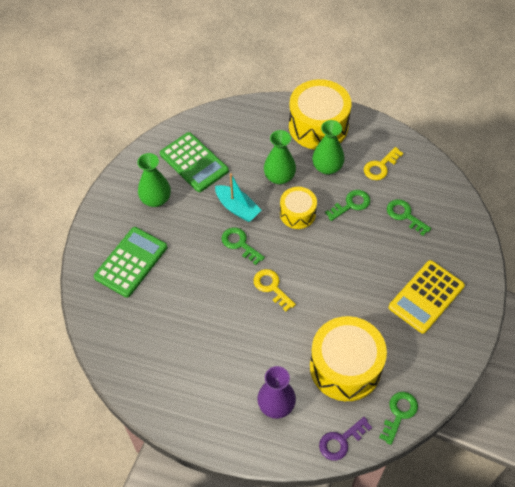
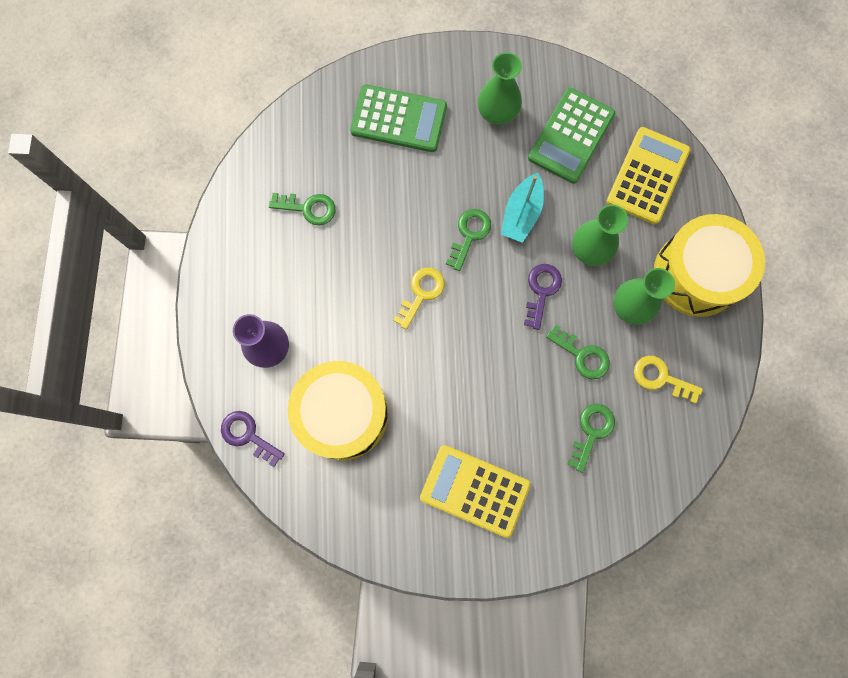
camera: 70 degrees right, 20 degrees up
(241, 130) = (647, 176): none -> yellow calculator
(297, 213) = (541, 291): yellow drum -> purple key
(399, 413) = (302, 495): green key -> green key (308, 208)

